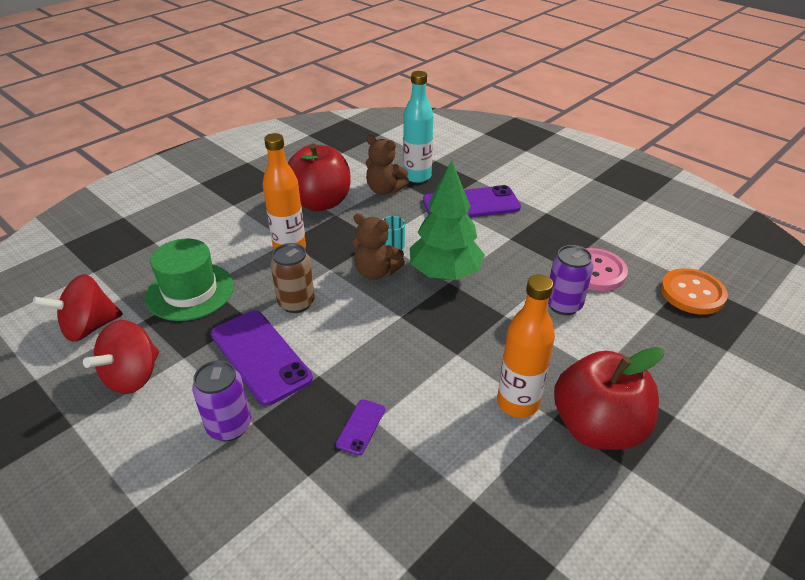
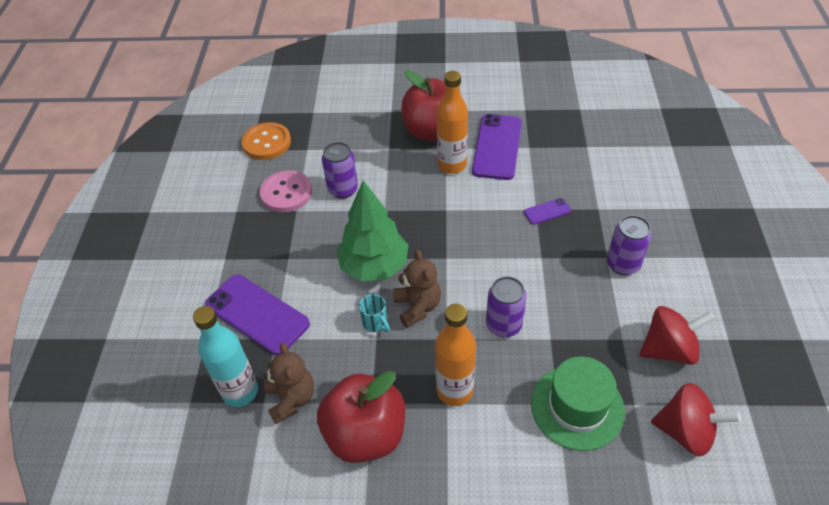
camera: 130 degrees left, 10 degrees up
(260, 356) = (567, 299): purple phone -> purple phone (497, 147)
(296, 303) = (503, 325): brown can -> purple can

